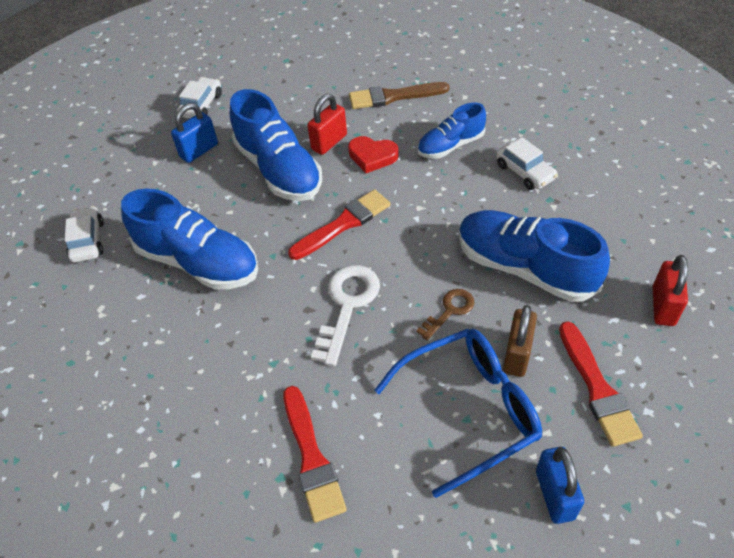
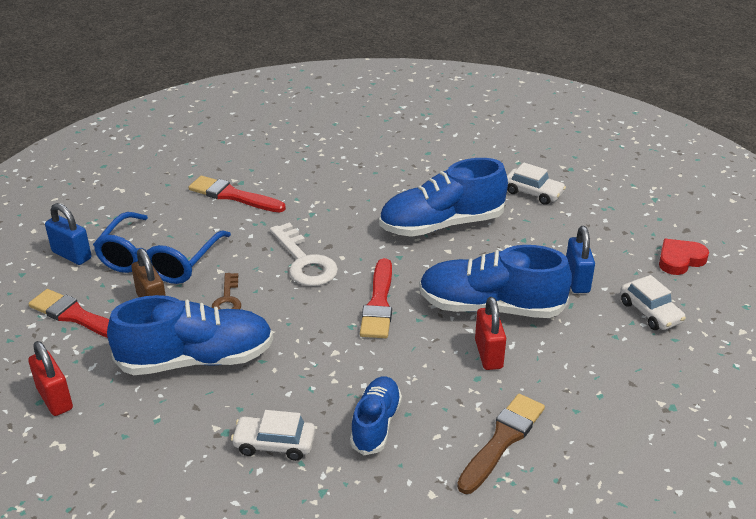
camera: 130 degrees right, 15 degrees down
(372, 156) = (433, 367): red heart -> red heart (680, 260)

